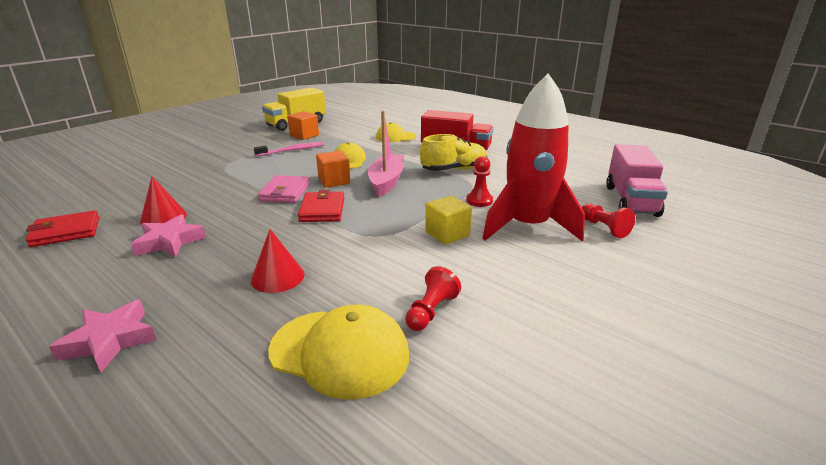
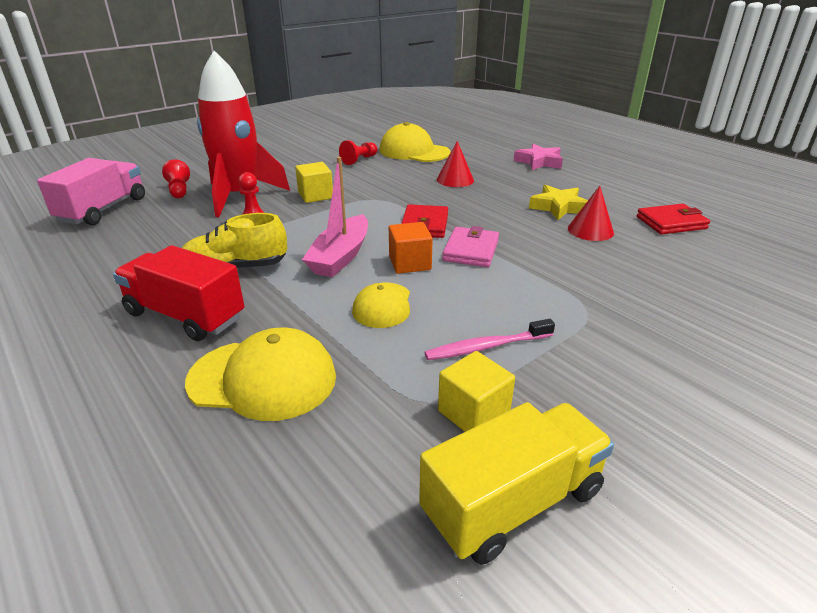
camera: 170 degrees left, 5 degrees up
(169, 242) = (558, 207): pink star -> yellow star
(304, 135) = (473, 413): orange cube -> yellow cube
(395, 137) = (263, 379): yellow cap -> yellow cap, size x1.61

